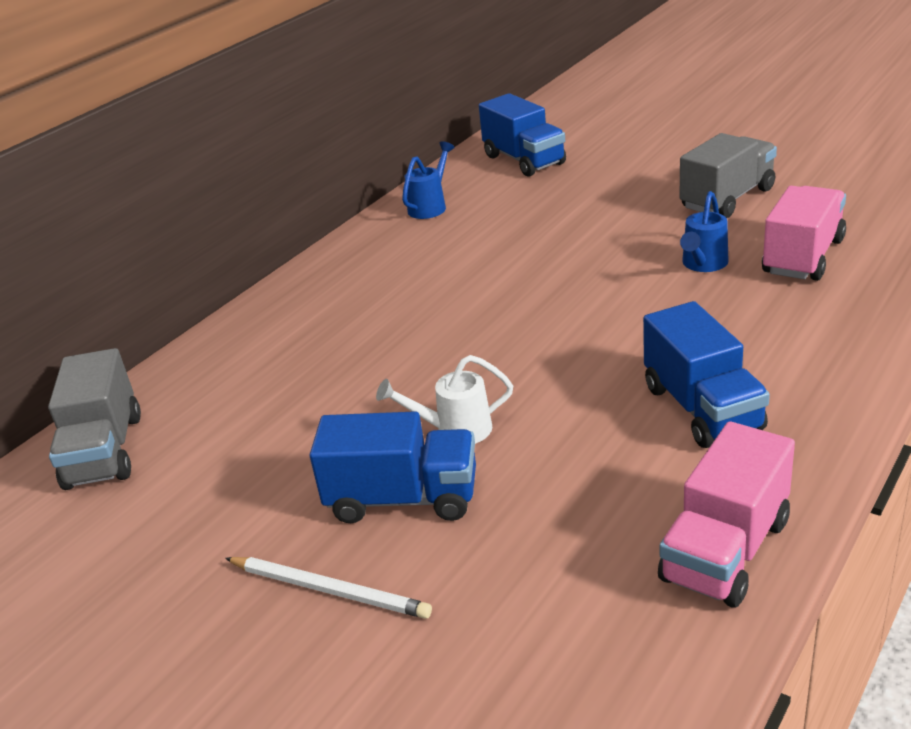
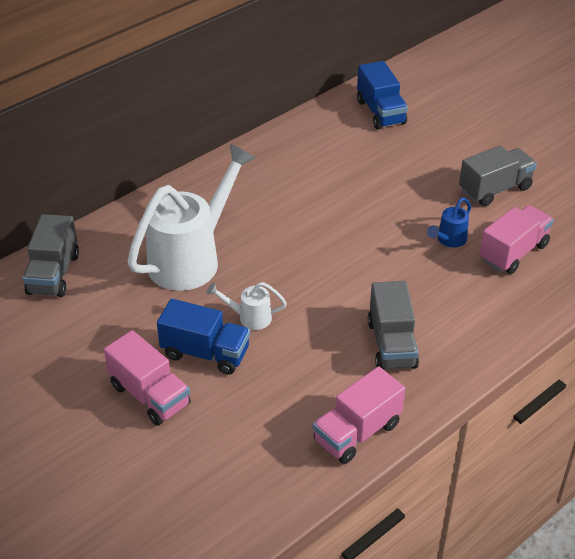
camera: 10 degrees right, 10 degrees up
(328, 375) = (192, 258): none -> white watering can
(329, 590) = (150, 395): white pencil -> pink truck
(430, 206) = (302, 137): blue watering can -> none
(702, 408) = (392, 344): blue truck -> grey truck

